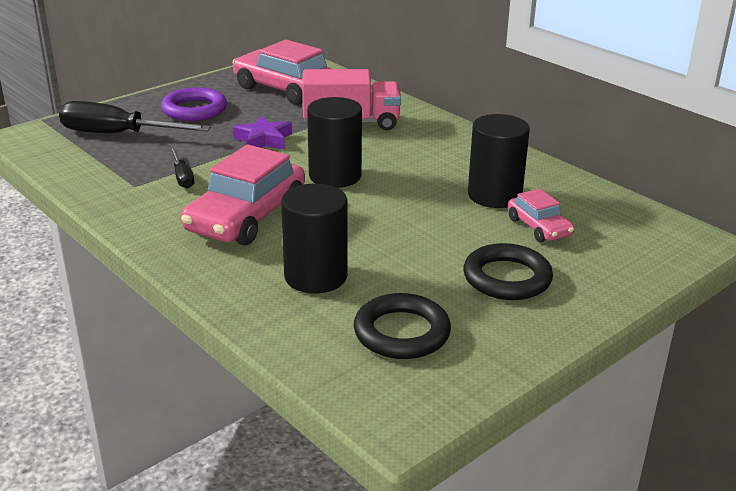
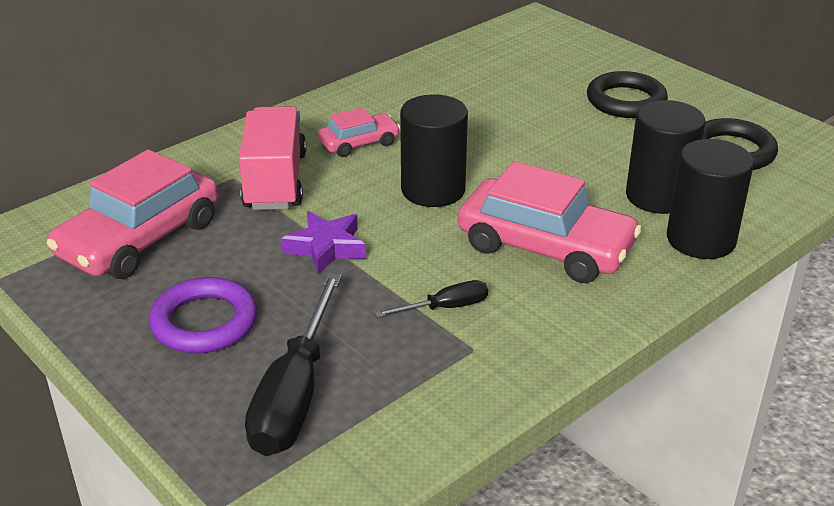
camera: 90 degrees left, 5 degrees up
(494, 195) = (470, 98): black cylinder -> black cylinder (701, 239)
(539, 227) = (531, 81): pink car -> pink car (359, 143)

